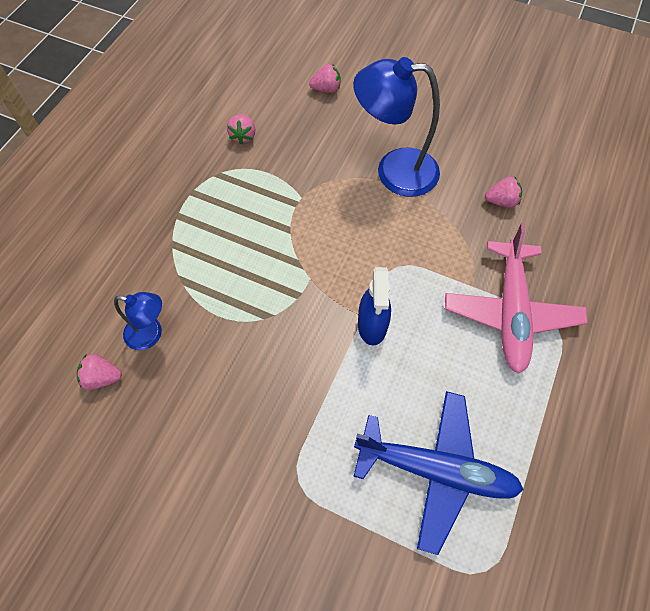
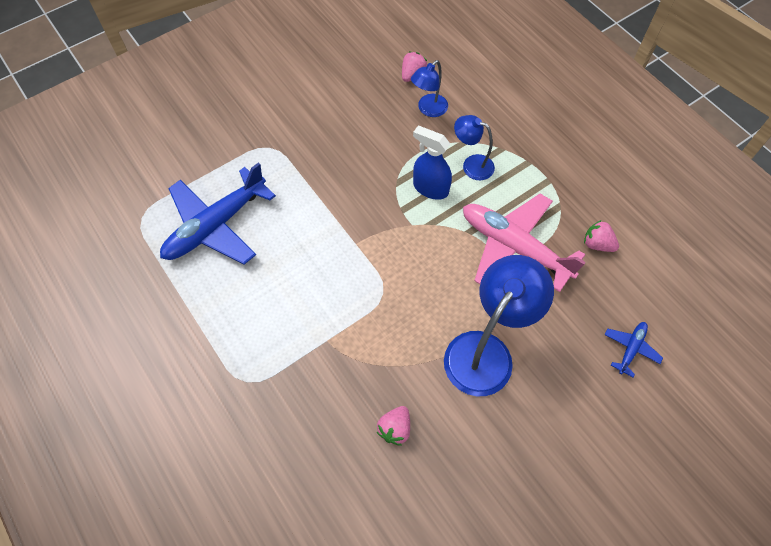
camera: 120 degrees right, 0 degrees up
(207, 260) = (471, 165): none -> blue lamp
(326, 89) = (630, 349): pink strawberry -> blue plane
(372, 325) = (343, 245): blue spray bottle -> blue spray bottle (430, 188)
(510, 312) = (285, 354): pink plane -> pink plane (514, 247)

